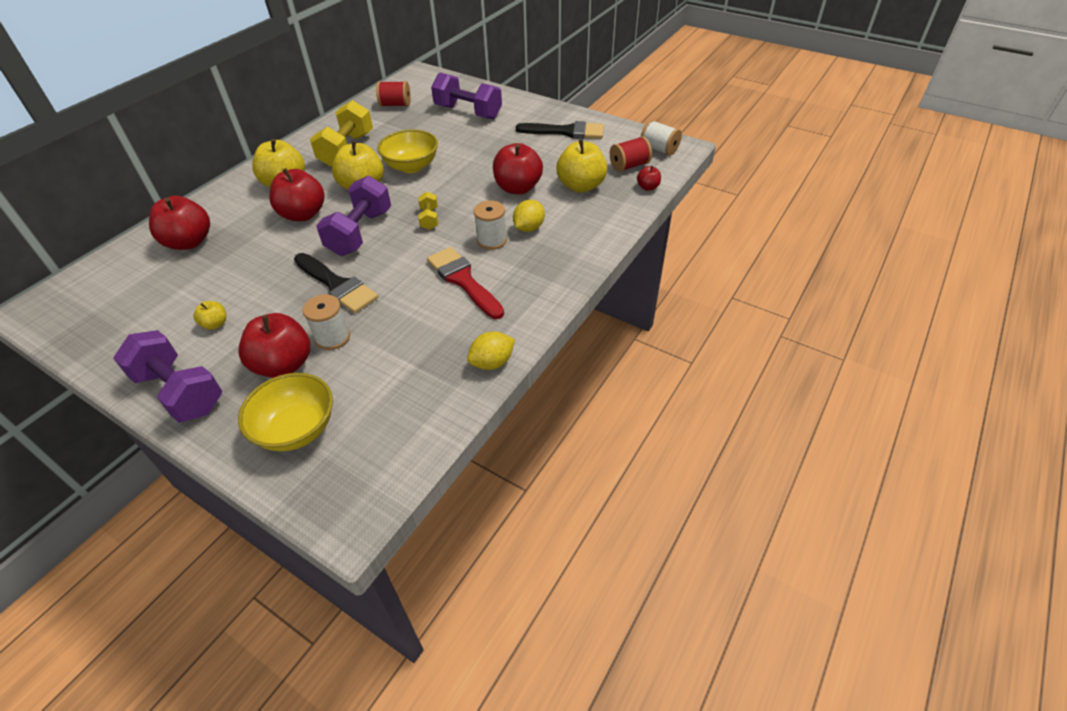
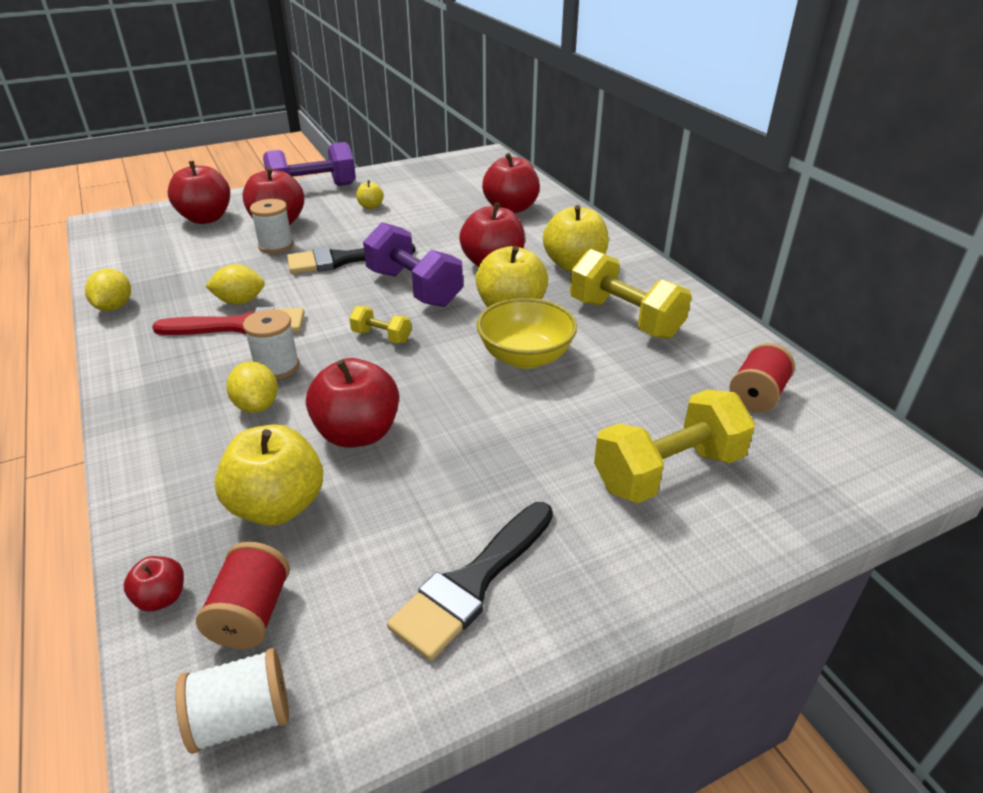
camera: 120 degrees right, 10 degrees down
(296, 429) = (206, 218): yellow bowl -> red apple
(434, 300) = (240, 301): none -> yellow lemon
(468, 112) = (668, 471): purple dumbbell -> yellow dumbbell

